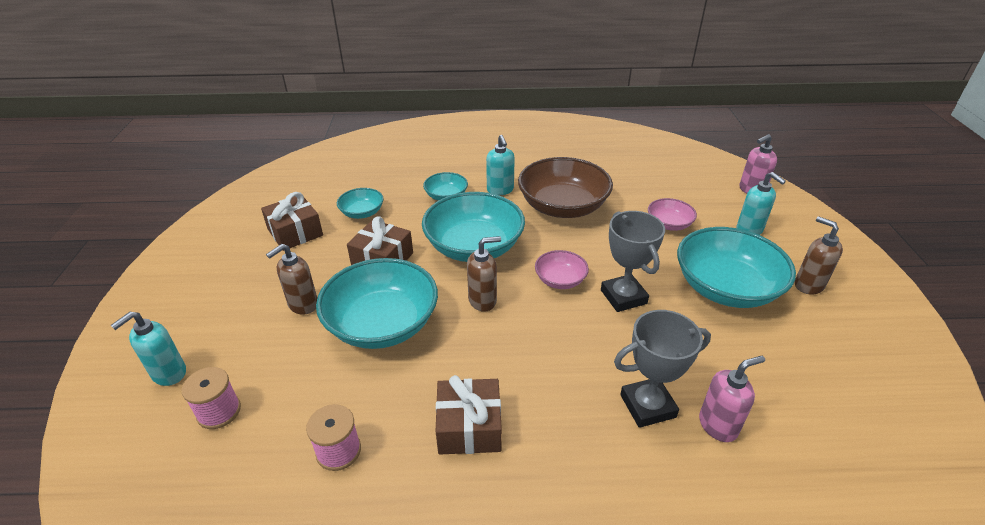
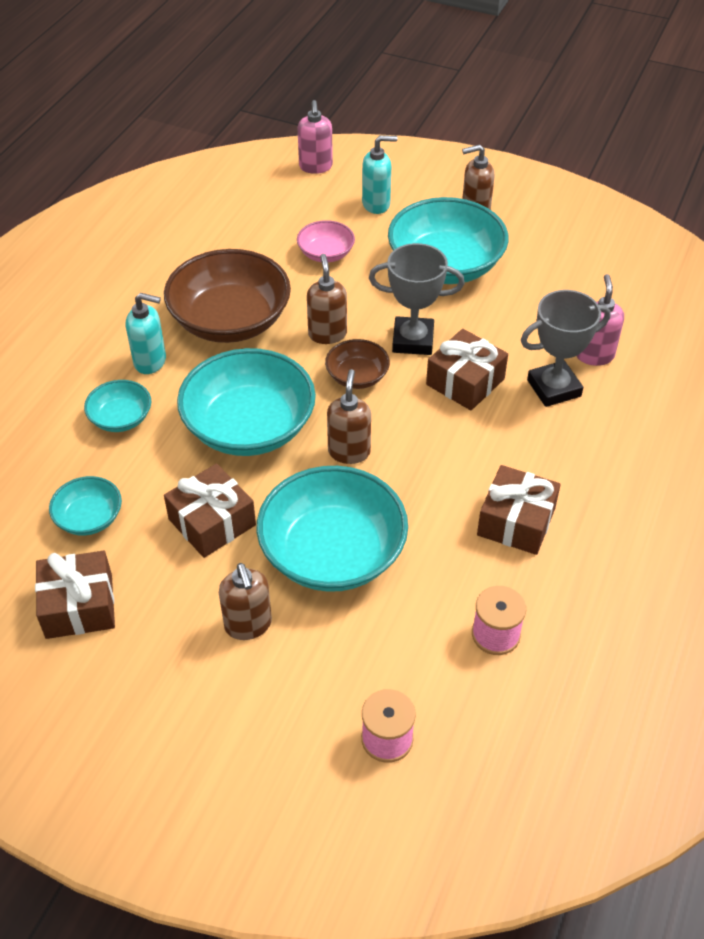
camera: 65 degrees left, 10 degrees up
(169, 373) = (293, 790): turquoise soap dispenser -> none
(560, 280) = (357, 376): pink bowl -> brown bowl
(589, 252) = (327, 334): none -> brown soap dispenser
(605, 342) = (465, 382): none -> brown gift
(647, 406) = (554, 388): grey trophy -> grey trophy turned 60 degrees clockwise

